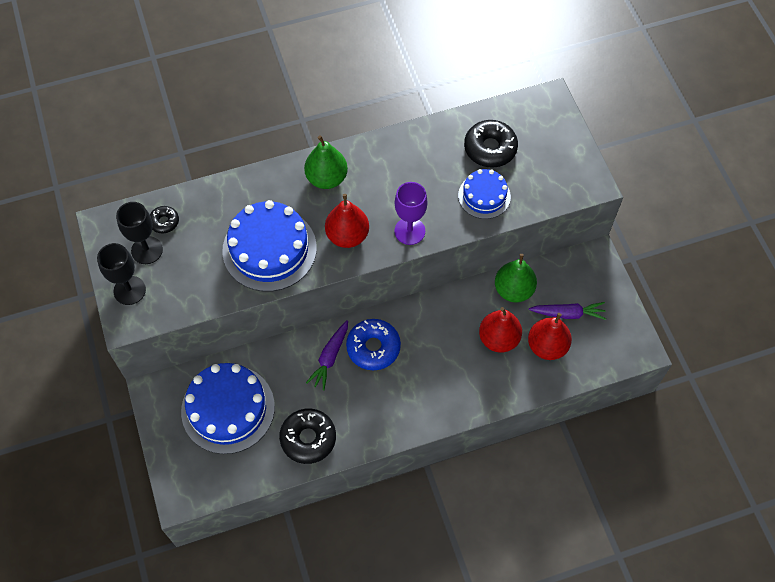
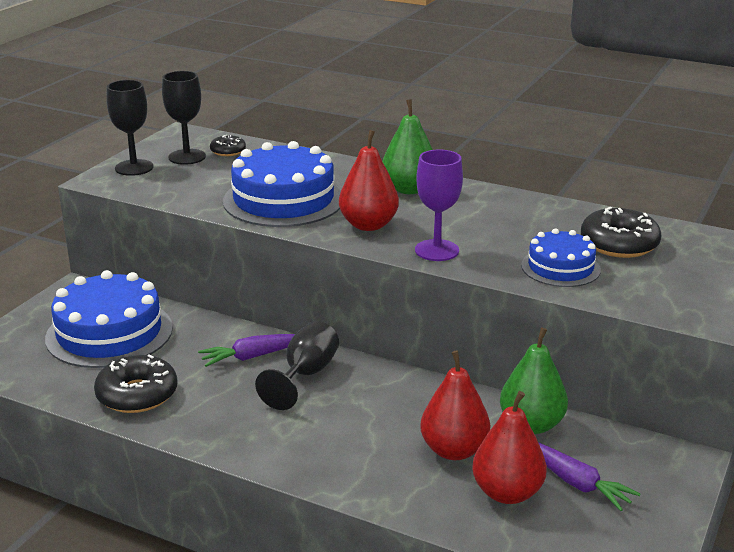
camera: 45 degrees right, 35 degrees down
(373, 347) = (305, 375): blue donut -> black goblet

